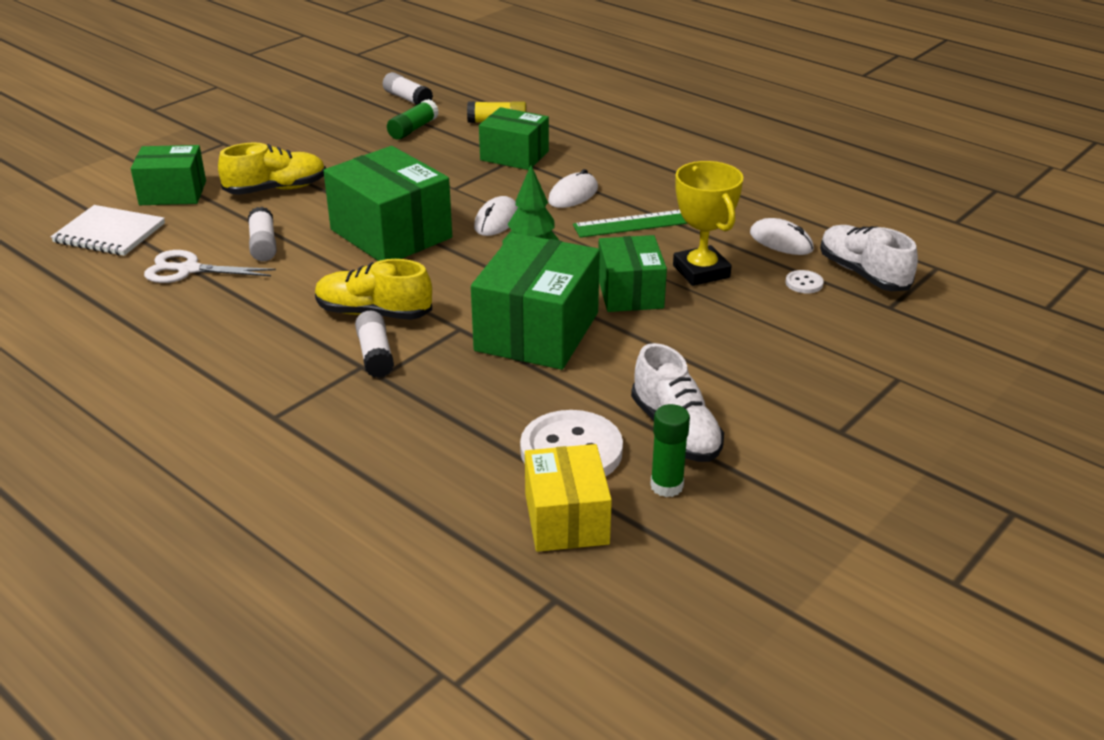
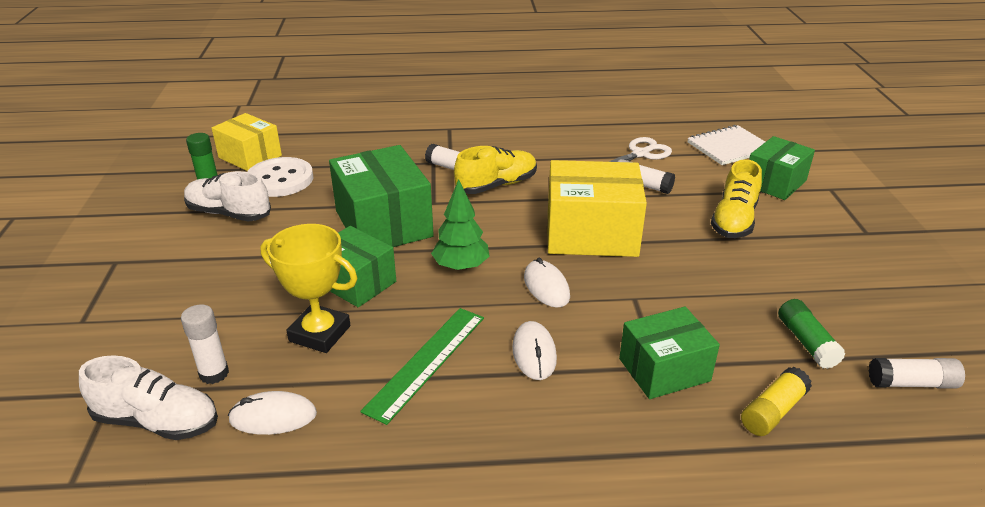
camera: 135 degrees right, 0 degrees up
(391, 234) = (591, 233): green box -> yellow box
(804, 283) = (214, 374): white button -> white glue stick

